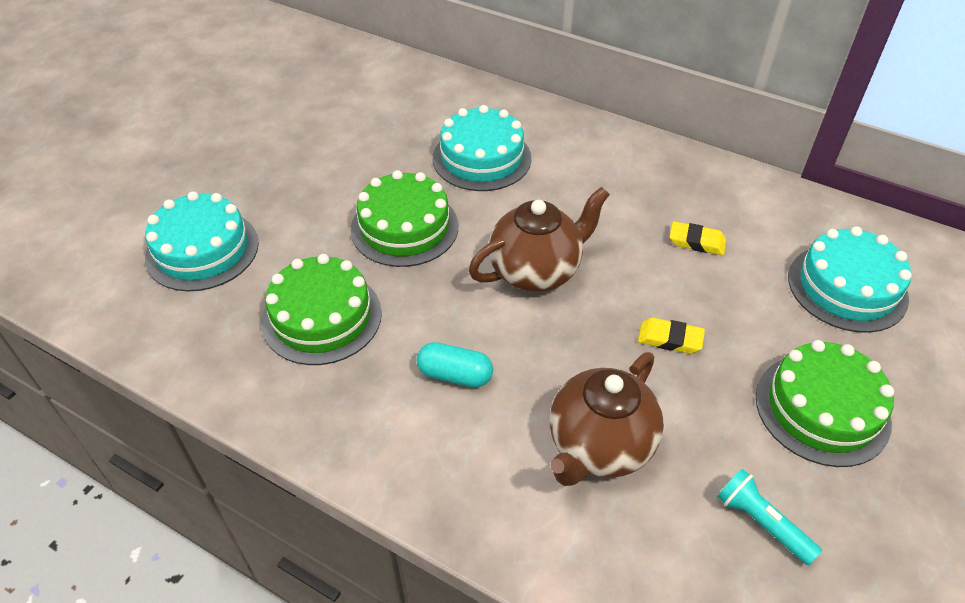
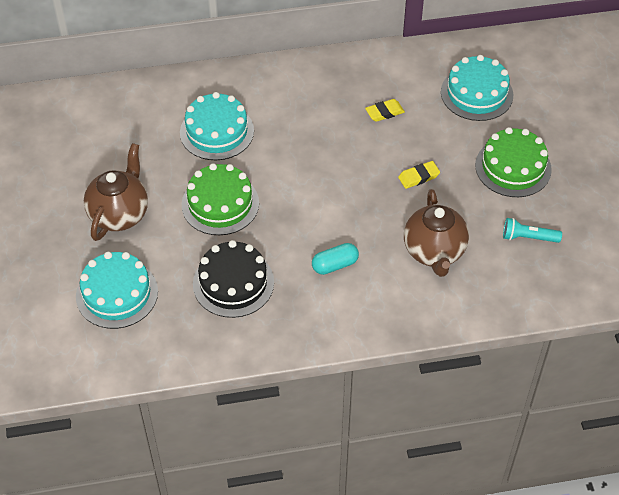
camera: 40 degrees left, 5 degrees up
(322, 317) = (233, 283): green cake -> black cake
(536, 271) = (319, 183): brown teapot -> brown teapot (120, 214)

